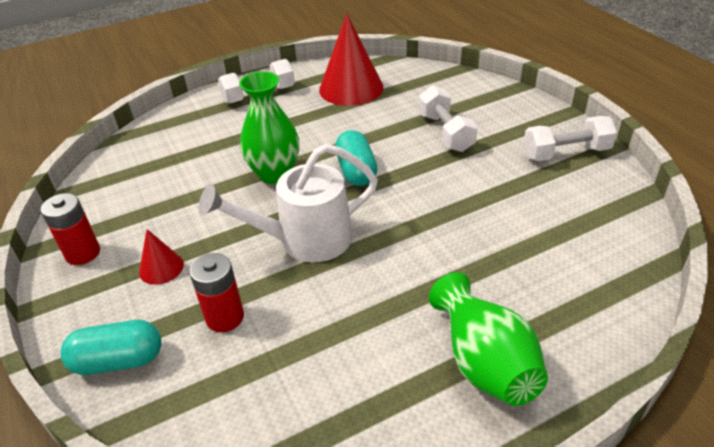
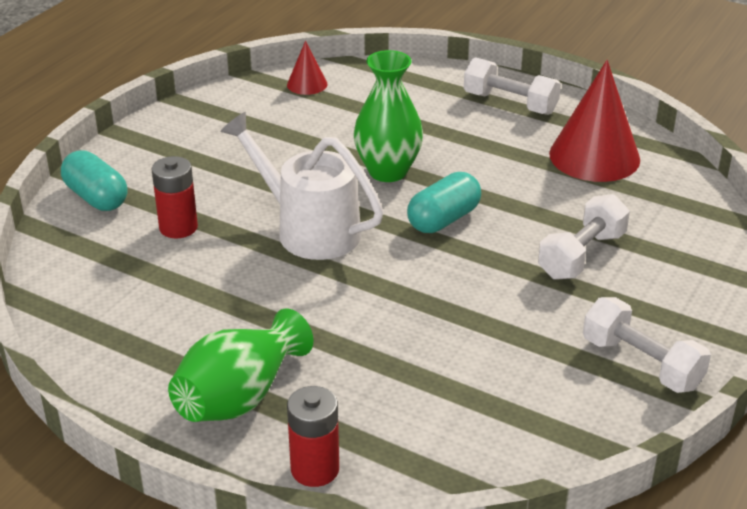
camera: 55 degrees right, 5 degrees down
(83, 253) = (190, 122): red battery -> red battery (315, 469)
(161, 268) = (206, 168): red cone -> red cone (307, 84)

